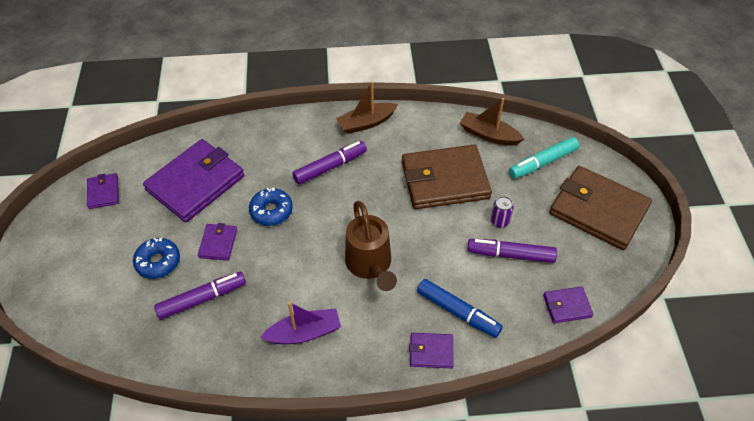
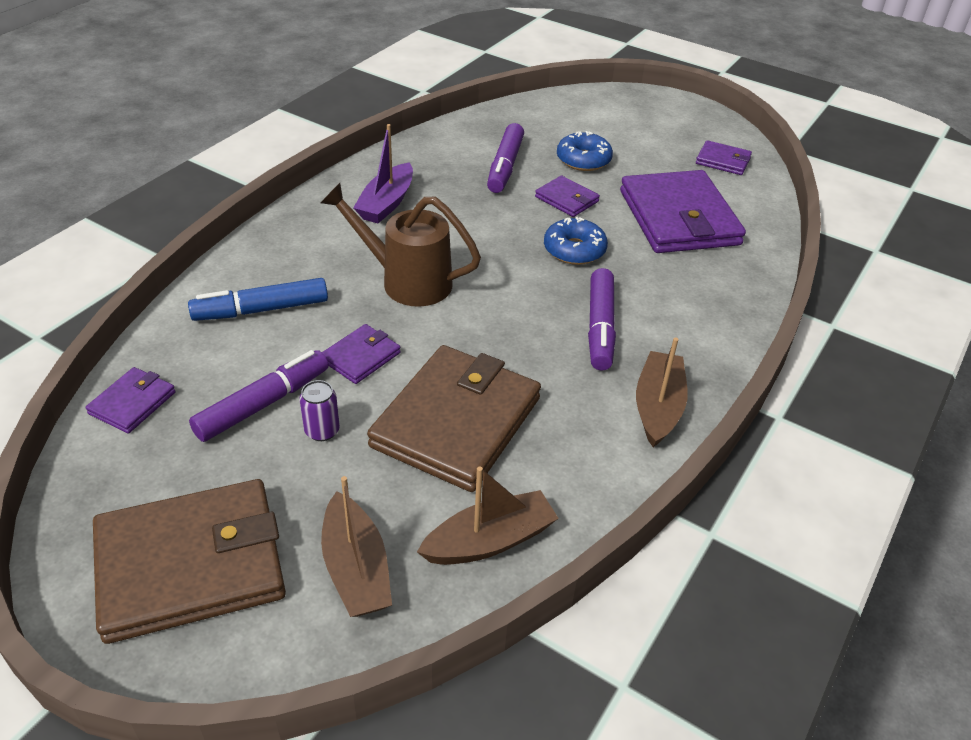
camera: 125 degrees right, 10 degrees down
(431, 351) = (250, 266): purple wallet -> purple wallet (361, 357)
(542, 162) = (356, 569): turquoise marker -> brown boat

